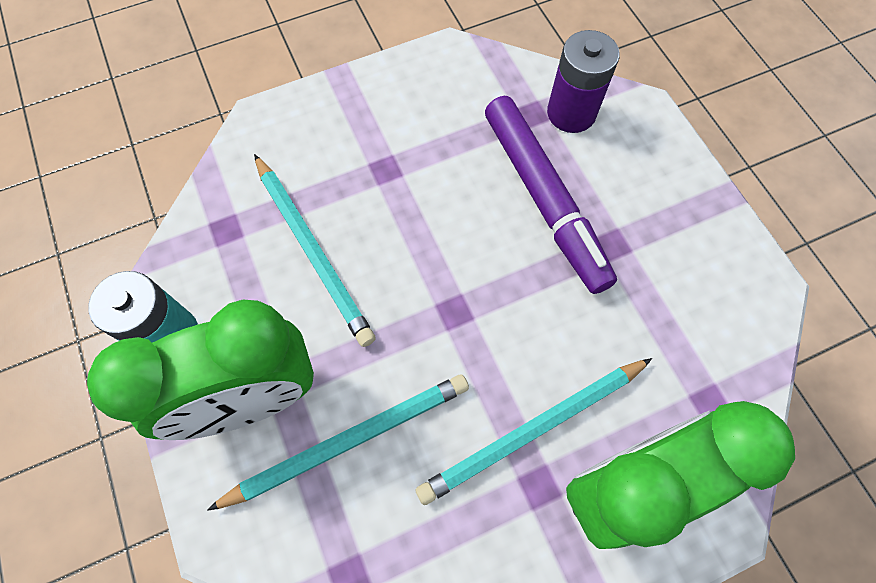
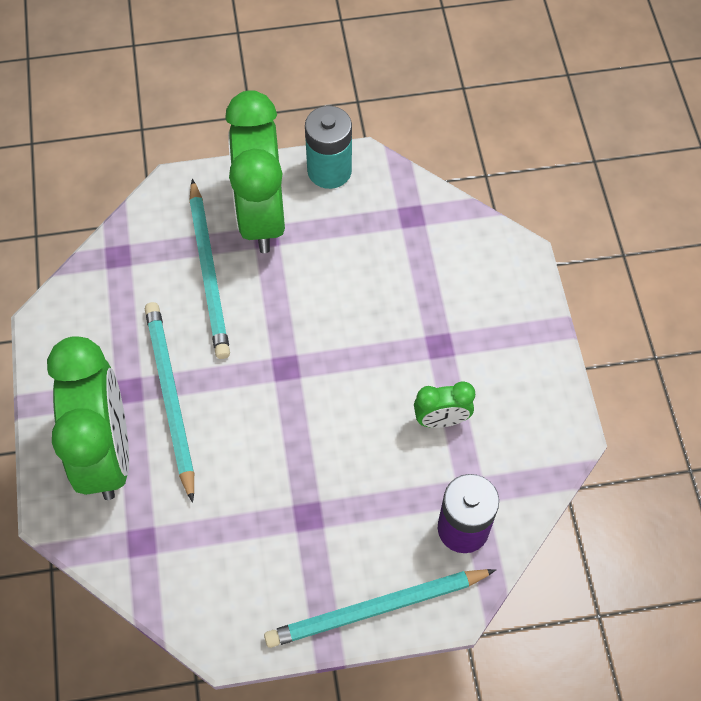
camera: 105 degrees right, 5 degrees down
(313, 250) = (373, 275): turquoise pencil -> turquoise pencil (376, 609)
(469, 151) = (441, 420): none -> green clock
(544, 199) = (371, 471): purple marker -> none

